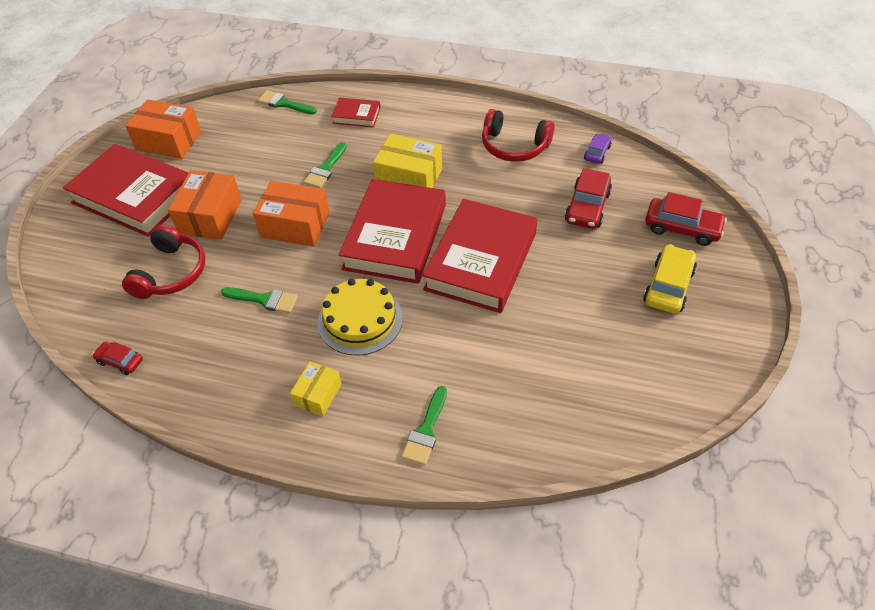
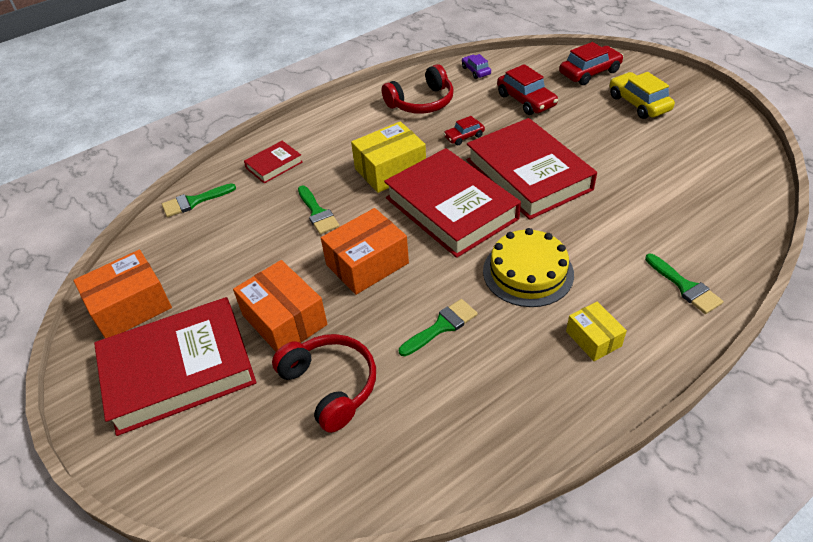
camera: 50 degrees left, 5 degrees down
(120, 361) = (417, 485): red car -> red car (464, 136)

